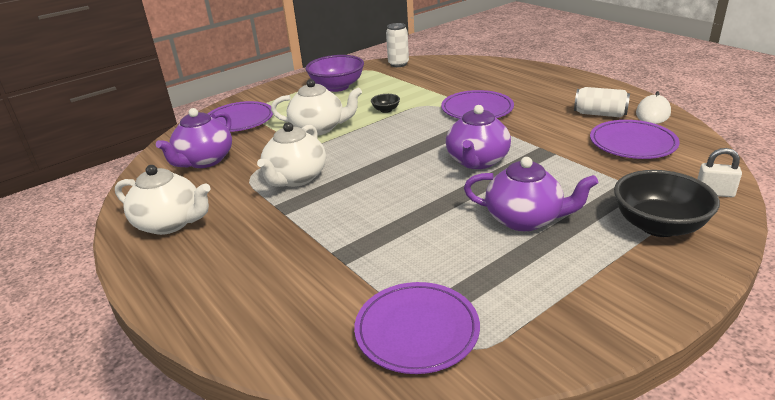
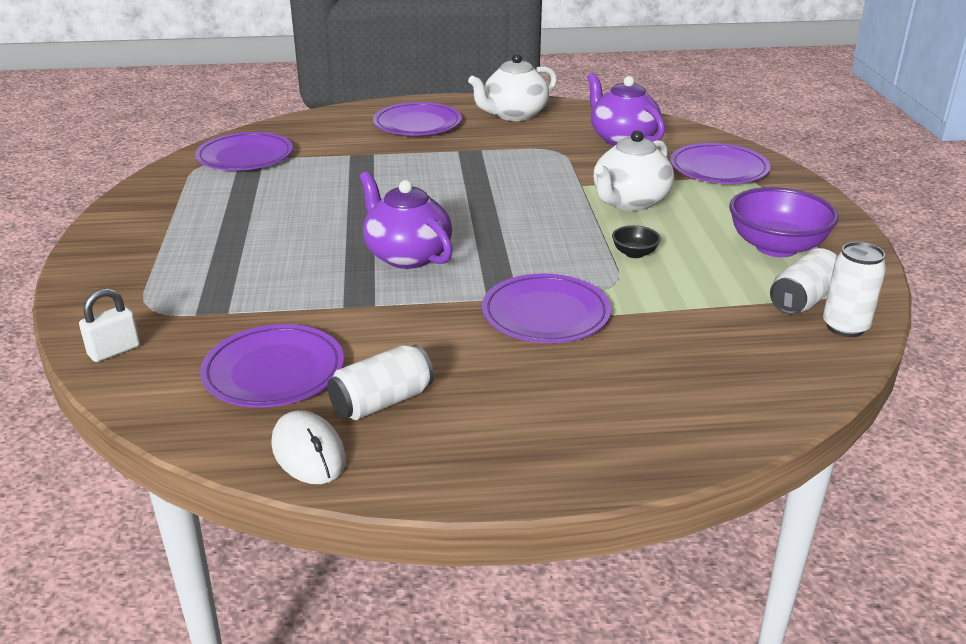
camera: 120 degrees right, 0 degrees up
(231, 265) = (417, 124): none -> purple plate
(296, 178) = (518, 167): white teapot -> none
(385, 73) = (803, 299): none -> white can
(525, 219) = (273, 234): purple teapot -> none
(658, 226) = (148, 286): black bowl -> none

